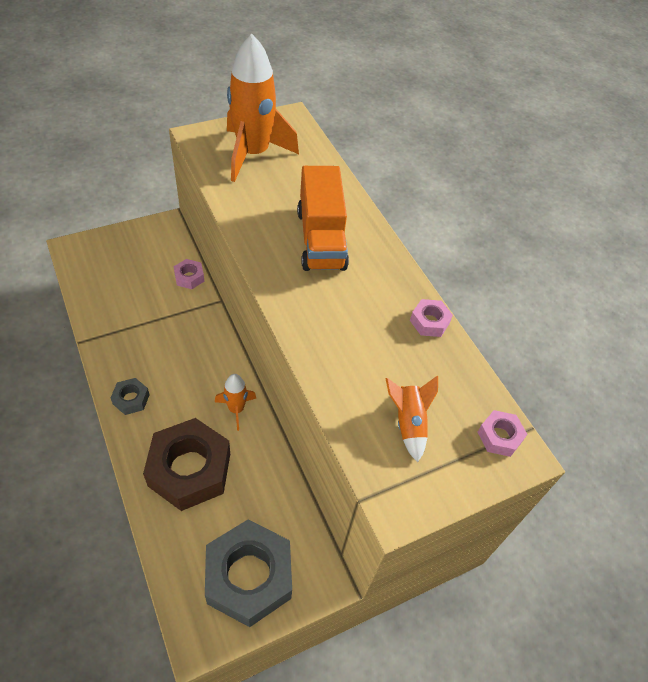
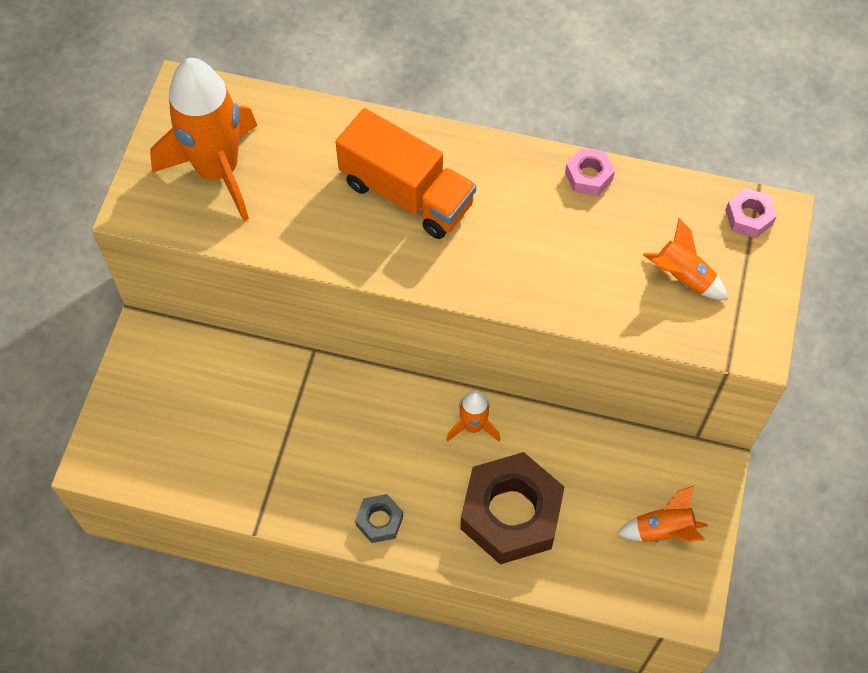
camera: 45 degrees left, 10 degrees up
(189, 277) = (251, 361): pink nut -> none
(249, 577) = (663, 530): grey nut -> orange rocket

